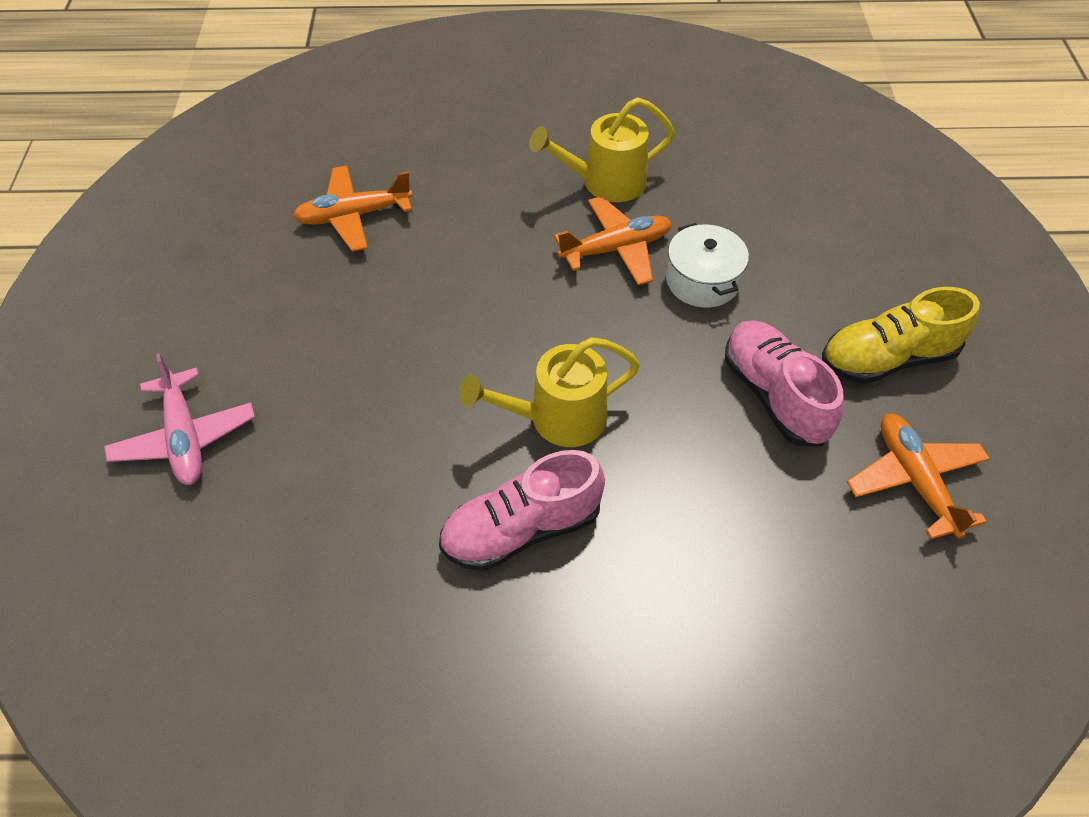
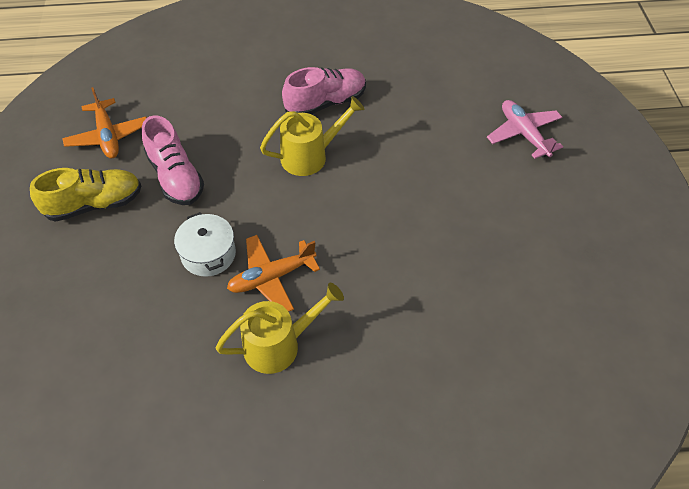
camera: 175 degrees right, 0 degrees up
(354, 216) = (483, 295): orange plane -> none

